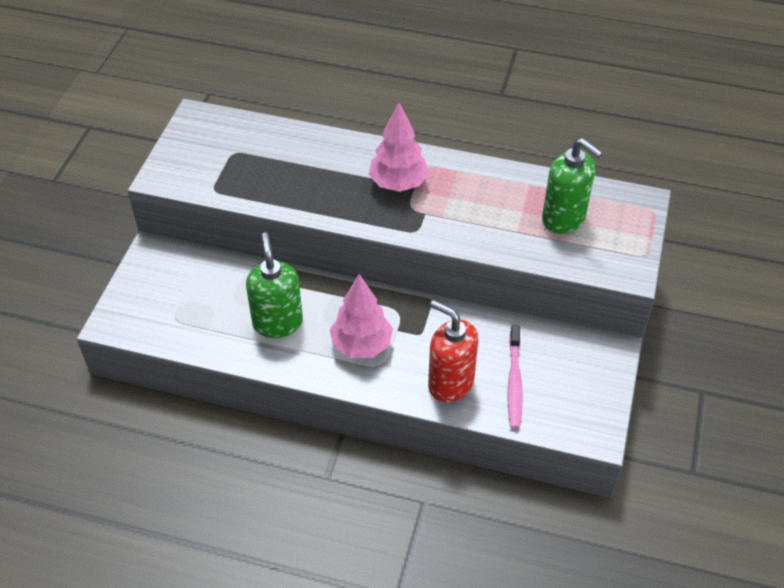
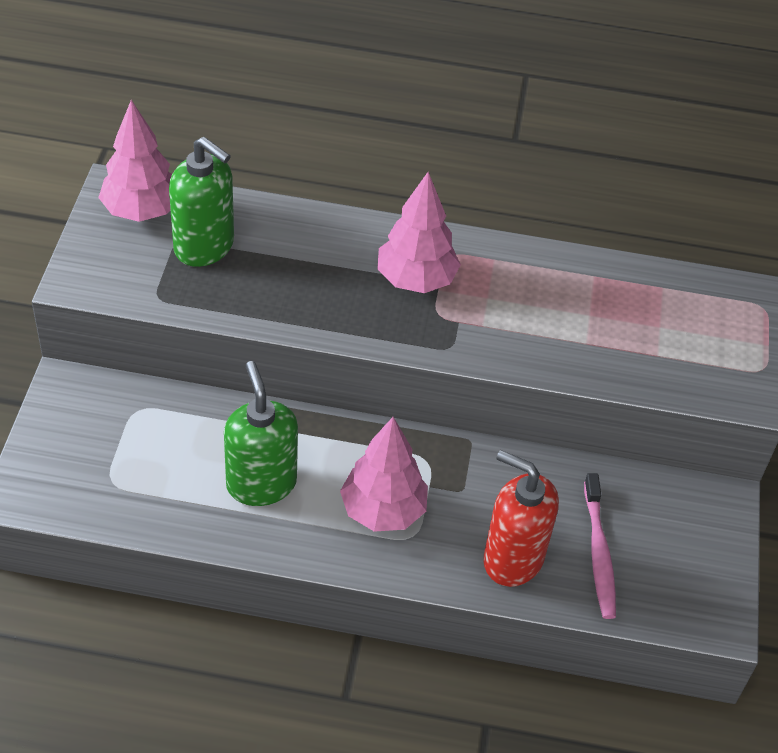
camera: 10 degrees left, 0 degrees up
(211, 131) = (142, 211): none -> pink tree
(564, 218) = (647, 323): green soap dispenser -> green soap dispenser (204, 247)

